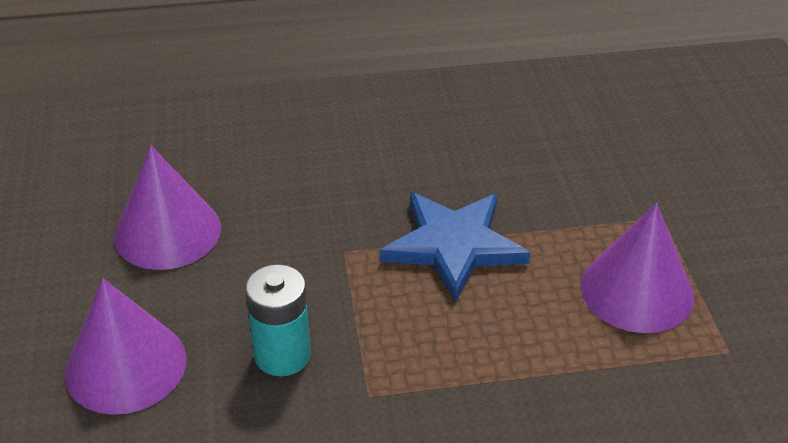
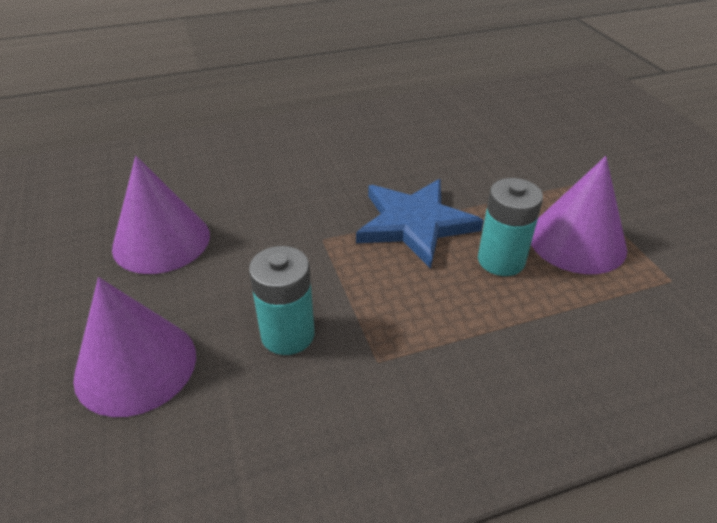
camera: 10 degrees left, 0 degrees up
(538, 302) = (501, 260): none -> turquoise battery

